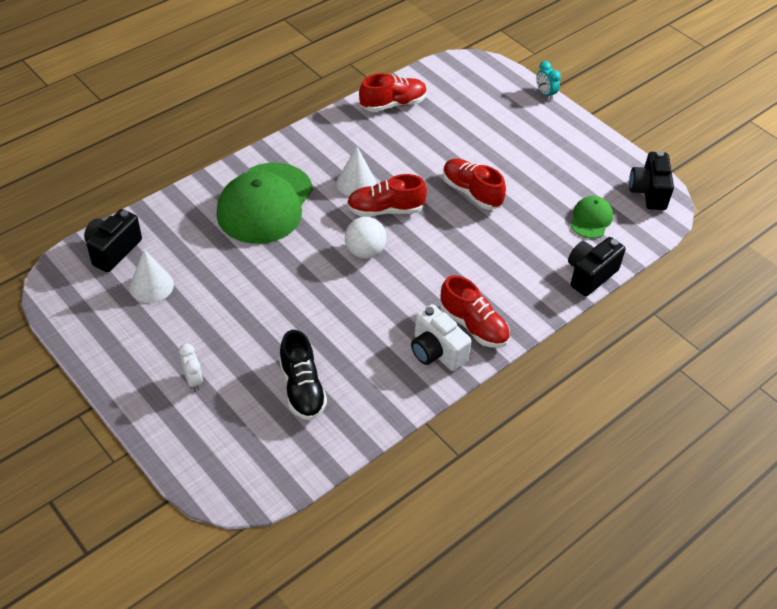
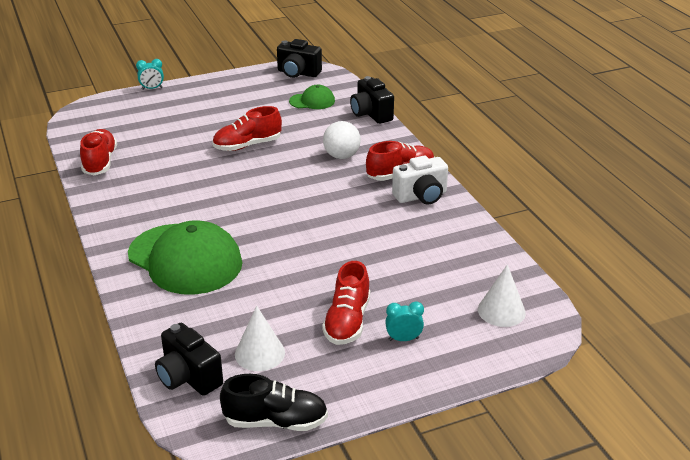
camera: 70 degrees left, 15 degrees down
(193, 380) = (403, 339): white clock -> turquoise clock
(302, 388) = (436, 273): black shoe -> black shoe (275, 421)
(356, 183) = (194, 201): white cone -> white cone (501, 311)
(365, 252) = (287, 211): white ball -> white ball (341, 156)
(385, 210) = (240, 191): red shoe -> red shoe (347, 321)
(591, 219) = (312, 101): green cap -> green cap turned 135 degrees clockwise

